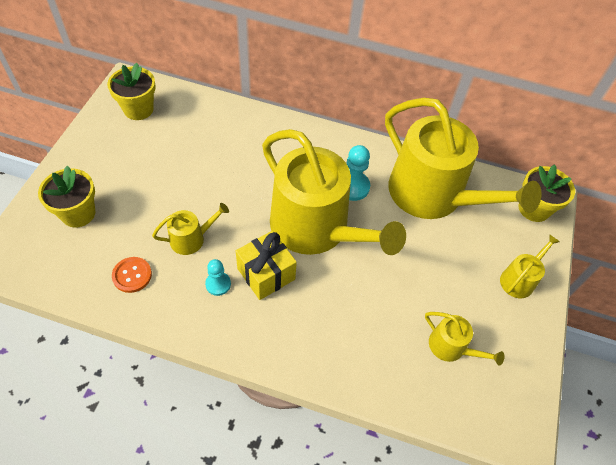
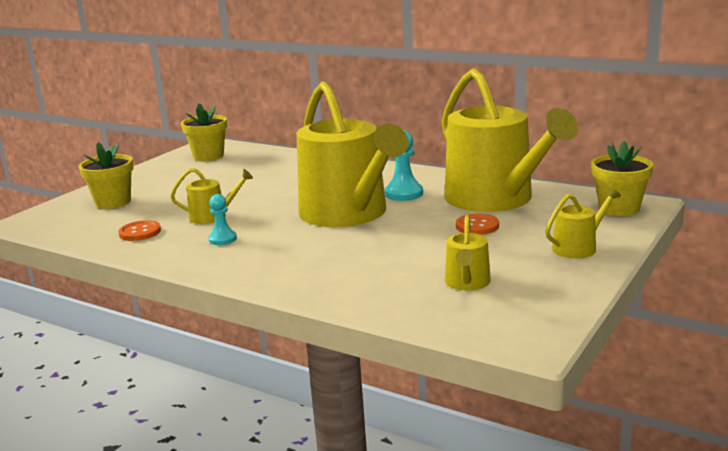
camera: 20 degrees right, 35 degrees down
(266, 274) = (277, 235): yellow gift -> none
(432, 246) = (477, 226): none -> orange button
(451, 347) = (467, 283): yellow watering can -> yellow watering can turned 45 degrees clockwise

